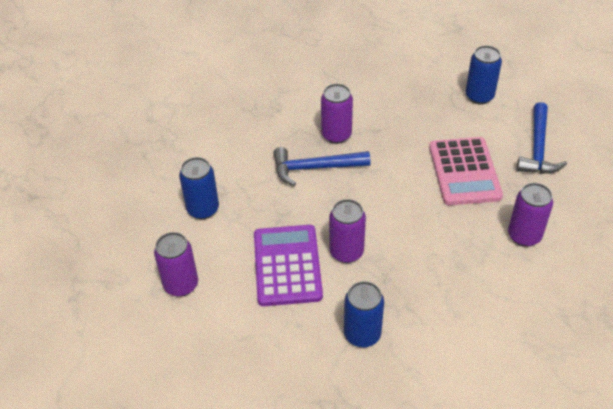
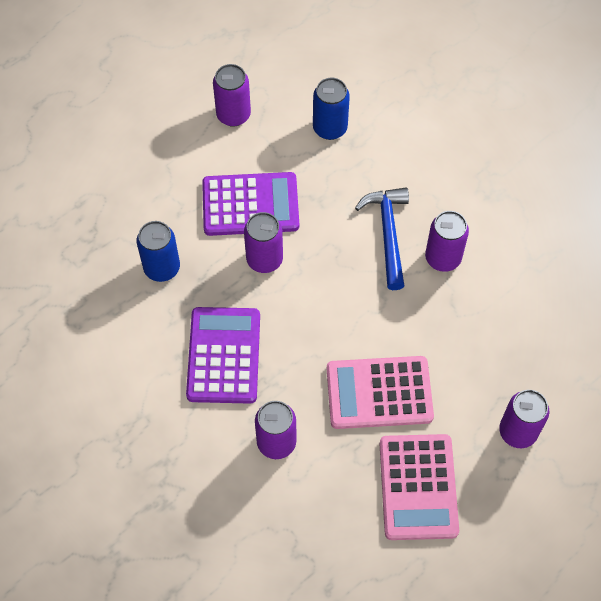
camera: 90 degrees right, 15 degrees up
(449, 278) = (223, 355): none -> purple calculator
(479, 96) = (518, 432): blue can -> purple can
(538, 148) = (418, 487): blue hammer -> pink calculator

